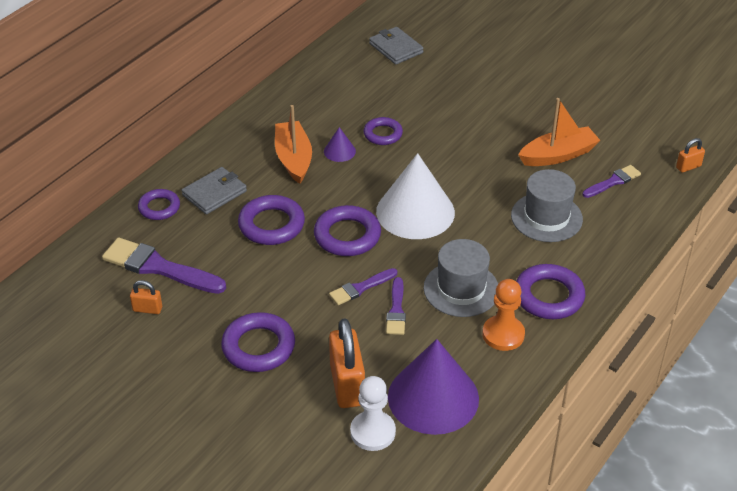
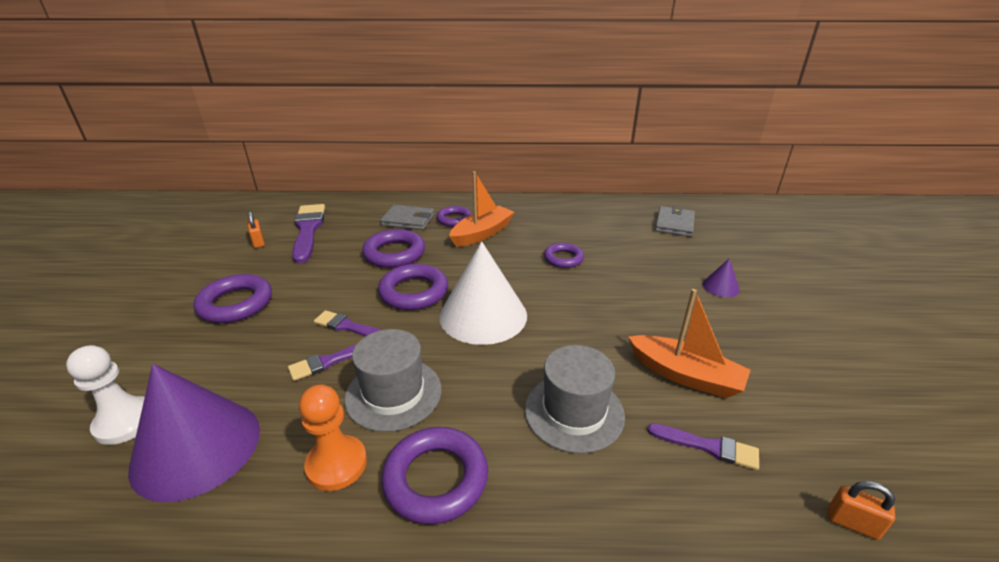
camera: 55 degrees right, 10 degrees down
(159, 207) = (373, 208): purple ring -> purple ring (454, 219)
(339, 151) = (516, 248): purple cone -> purple cone (720, 287)
(347, 385) = (199, 374): orange padlock -> none

